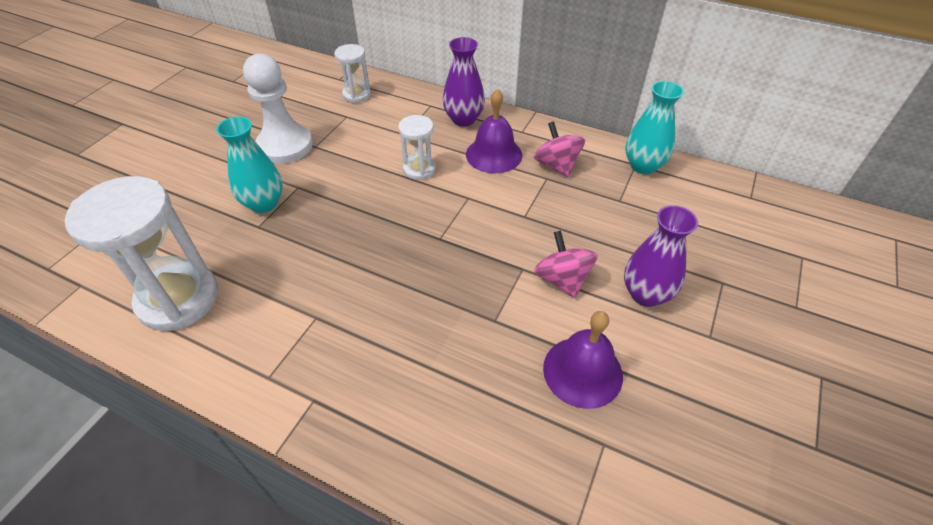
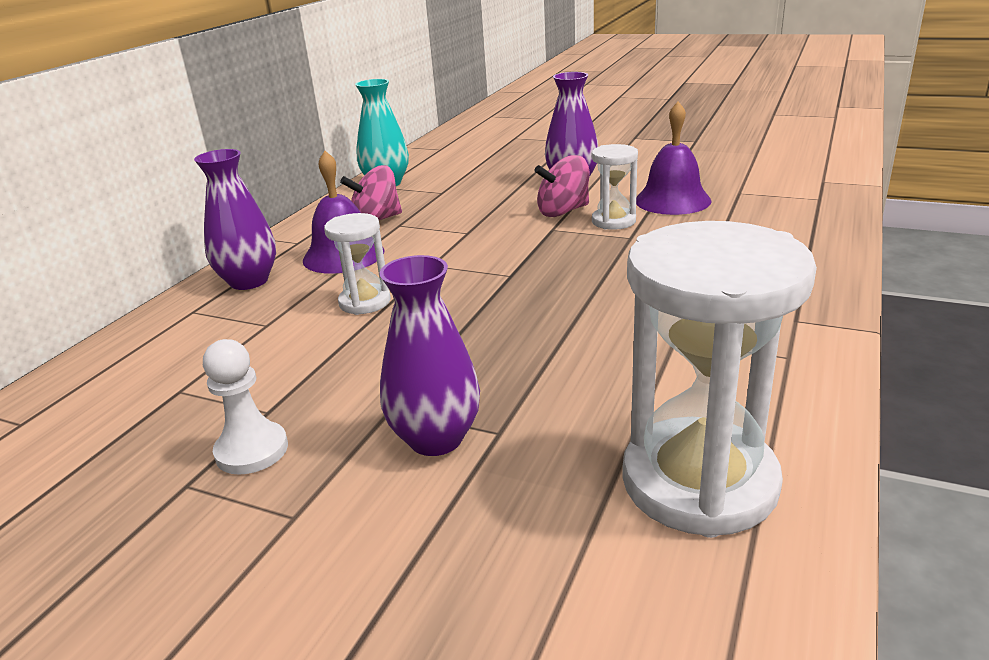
camera: 90 degrees left, 20 degrees down
(264, 203) = (436, 438): turquoise vase -> purple vase
(285, 146) = (252, 450): white pawn -> white pawn, size x0.59
(357, 94) = (105, 390): white hourglass -> white hourglass (613, 221)

